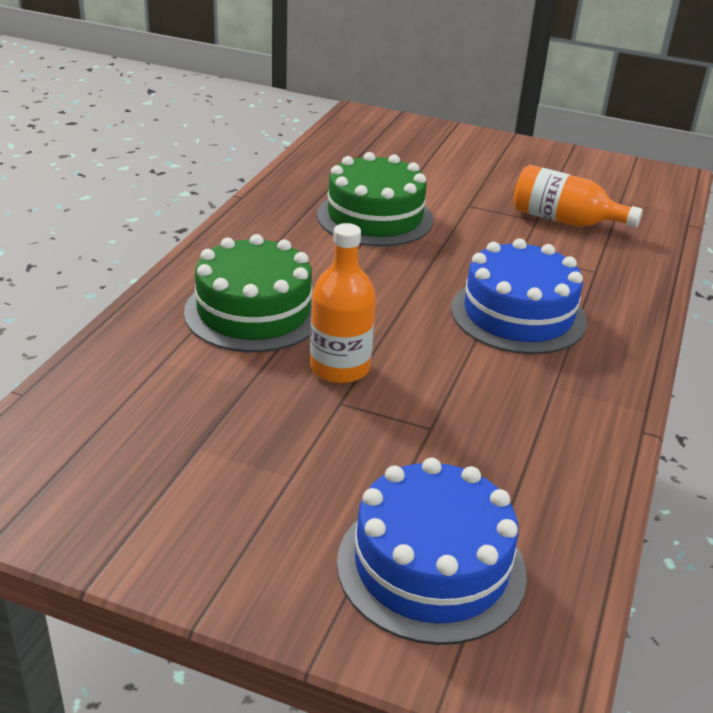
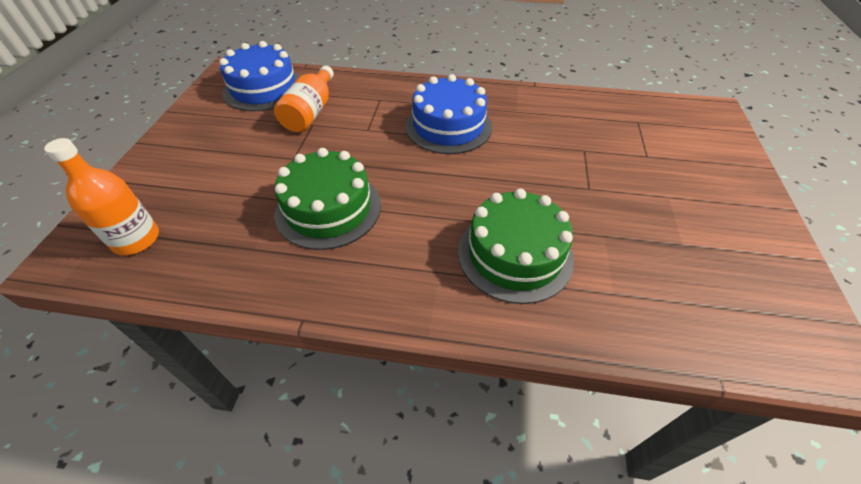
camera: 100 degrees left, 15 degrees up
(340, 368) = (554, 194): orange bottle -> orange bottle (136, 239)
(431, 567) = (682, 140): blue cake -> blue cake (264, 88)

